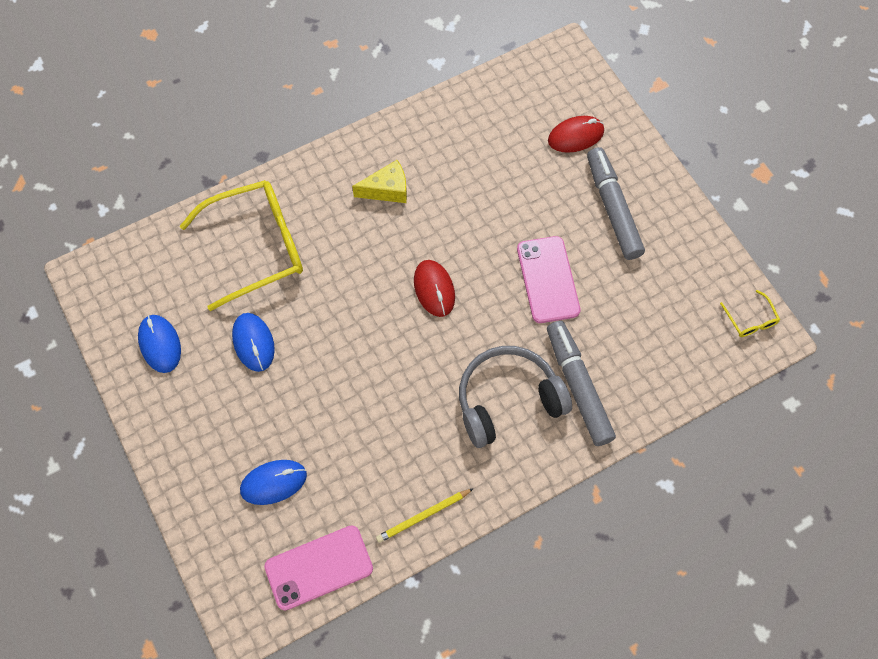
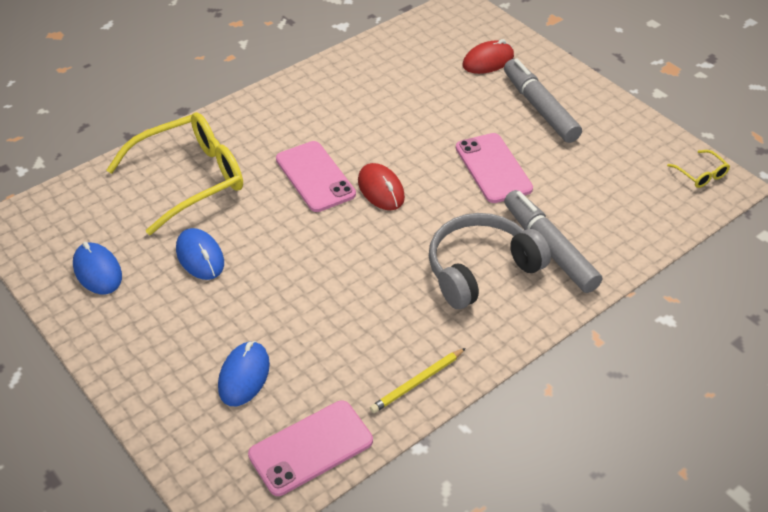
camera: 10 degrees left, 20 degrees down
(273, 483) = (244, 376): blue mouse -> blue mouse turned 45 degrees counterclockwise
(374, 263) = (315, 177): none -> pink phone
(387, 190) = (315, 120): yellow cheese -> none

